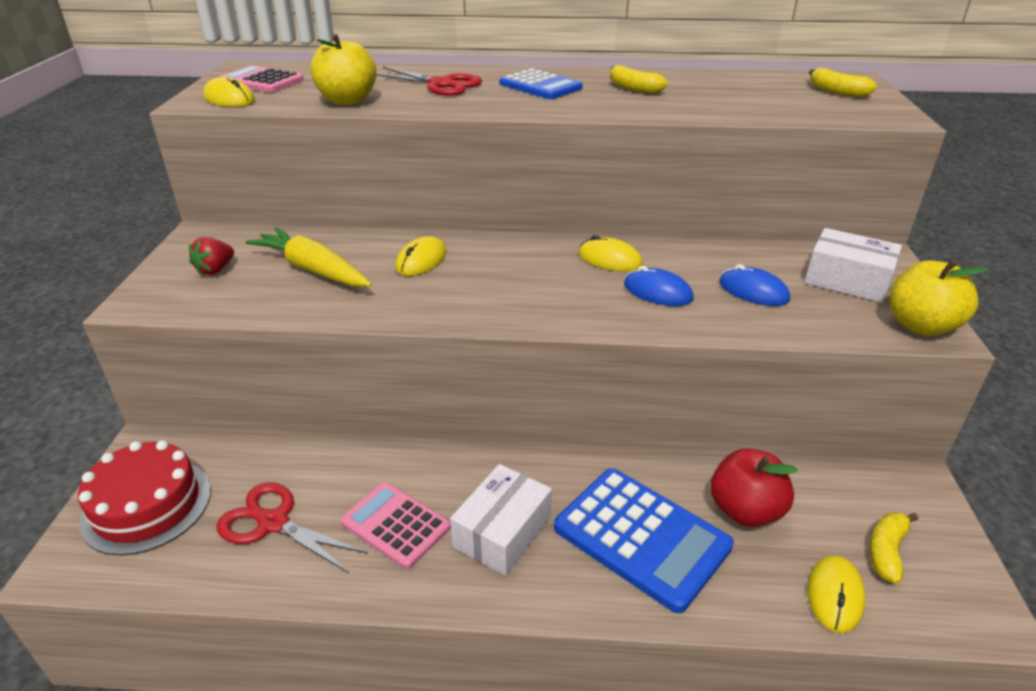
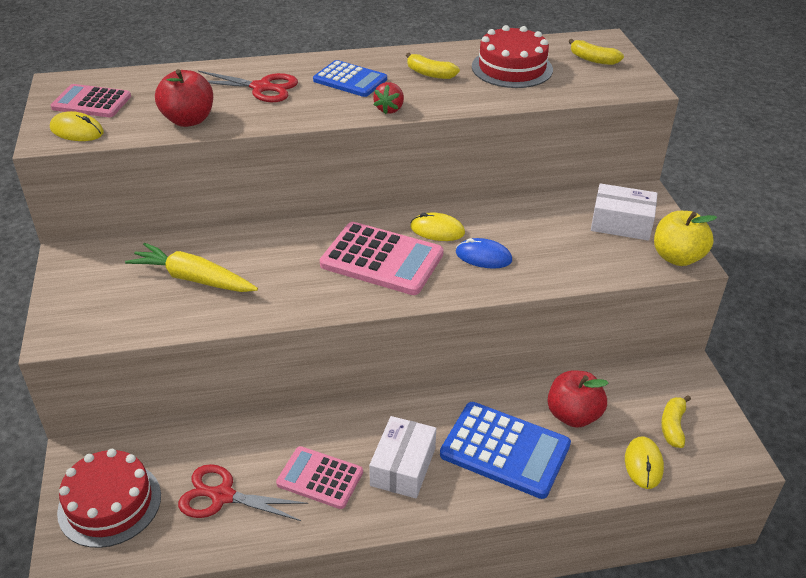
camera: 15 degrees left, 5 degrees up
(215, 270) = (106, 292): red strawberry -> red strawberry (389, 109)
(347, 101) = (188, 120): yellow apple -> red apple
(421, 260) = (282, 255): yellow mouse -> none
(532, 279) = (382, 259): none -> pink calculator
(733, 91) = (512, 68): none -> red cake
(753, 291) = (555, 244): blue mouse -> none

